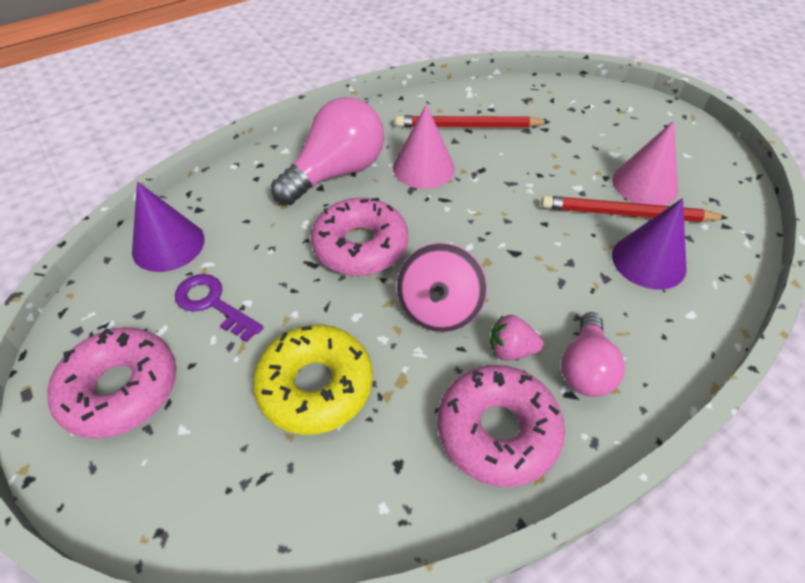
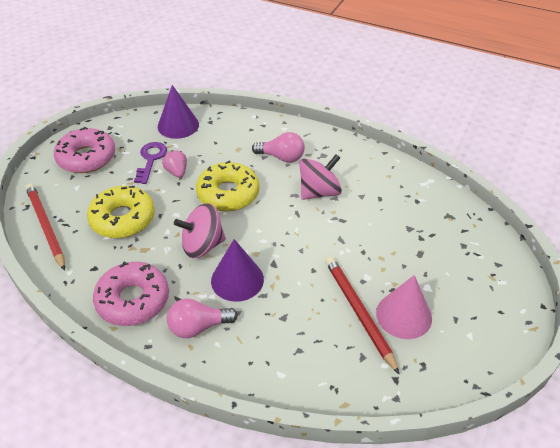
camera: 60 degrees right, 5 degrees down
(336, 173) = (282, 157): pink light bulb -> pink light bulb, size x0.60
(360, 246) = (228, 194): pink donut -> yellow donut
(423, 168) = (319, 192): pink cone -> pink spinning top
(468, 126) = (383, 196): red pencil -> red pencil (46, 227)
(511, 350) = (191, 288): pink strawberry -> pink strawberry (177, 172)
(648, 261) = (317, 337): purple cone -> purple cone (237, 280)

